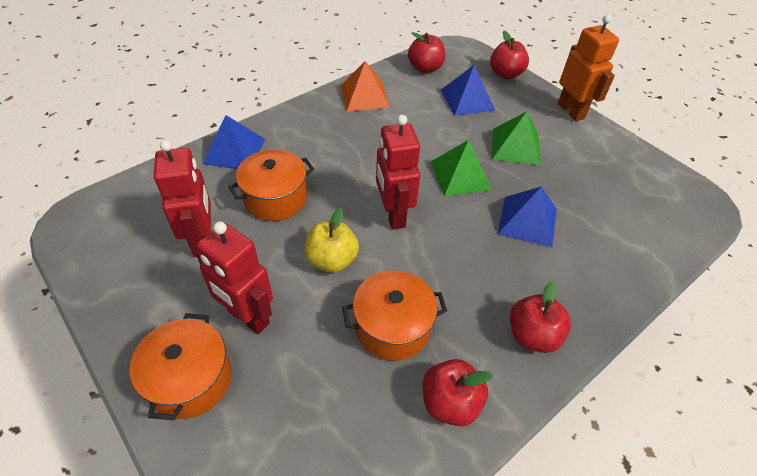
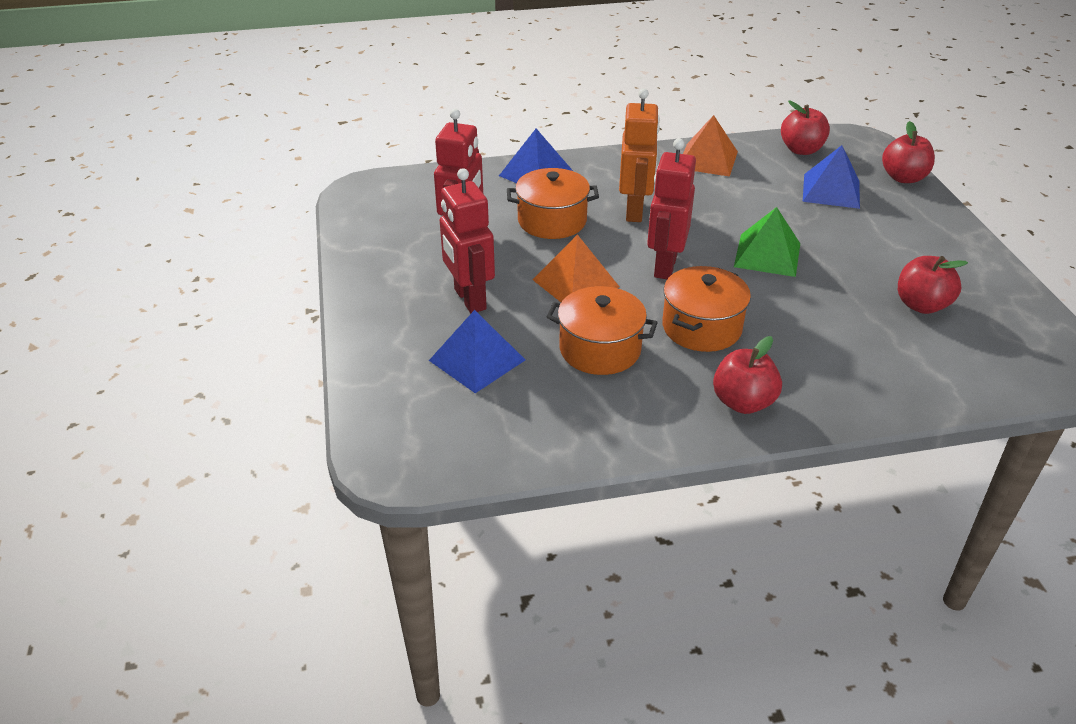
camera: 30 degrees right, 10 degrees down
(190, 380) = (395, 324): orange pot -> orange pot (701, 327)
(332, 260) = (575, 283): yellow apple -> orange pyramid
(450, 403) = (616, 419): red apple -> red apple (921, 305)
(516, 146) = (858, 247): green pyramid -> none
(527, 221) = (816, 314): blue pyramid -> blue pyramid (477, 360)
(571, 111) = (963, 233): orange robot -> orange robot (635, 211)

